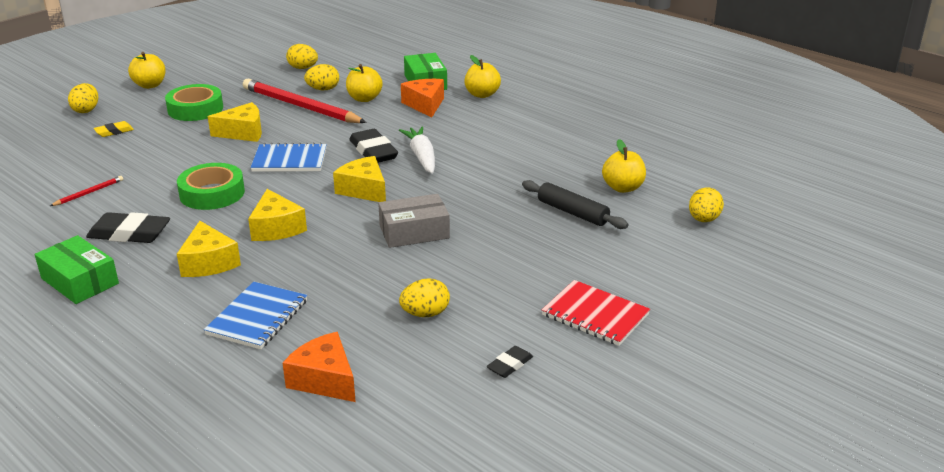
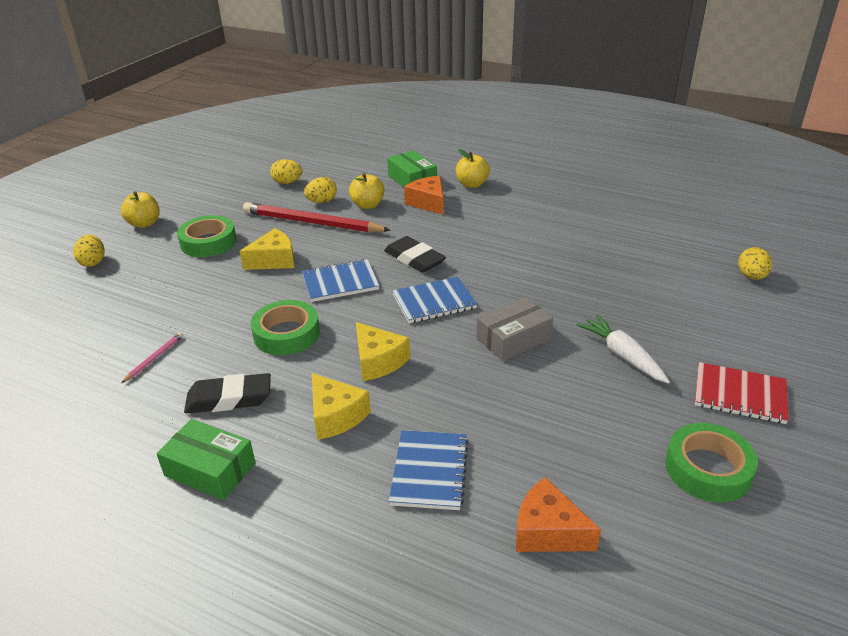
camera: 15 degrees left, 5 degrees up
(89, 193) = (154, 358): red pencil -> pink pencil
(114, 132) = (138, 282): yellow eraser -> none
(364, 190) = (434, 302): yellow cheese -> blue notebook
(421, 157) = (463, 257): white carrot -> white carrot (622, 355)
(425, 314) = (589, 428): yellow egg -> none
(510, 365) = (708, 469): black eraser -> green tape
(572, 212) = (638, 290): black rolling pin -> none
(623, 188) = (661, 257): yellow apple -> none

